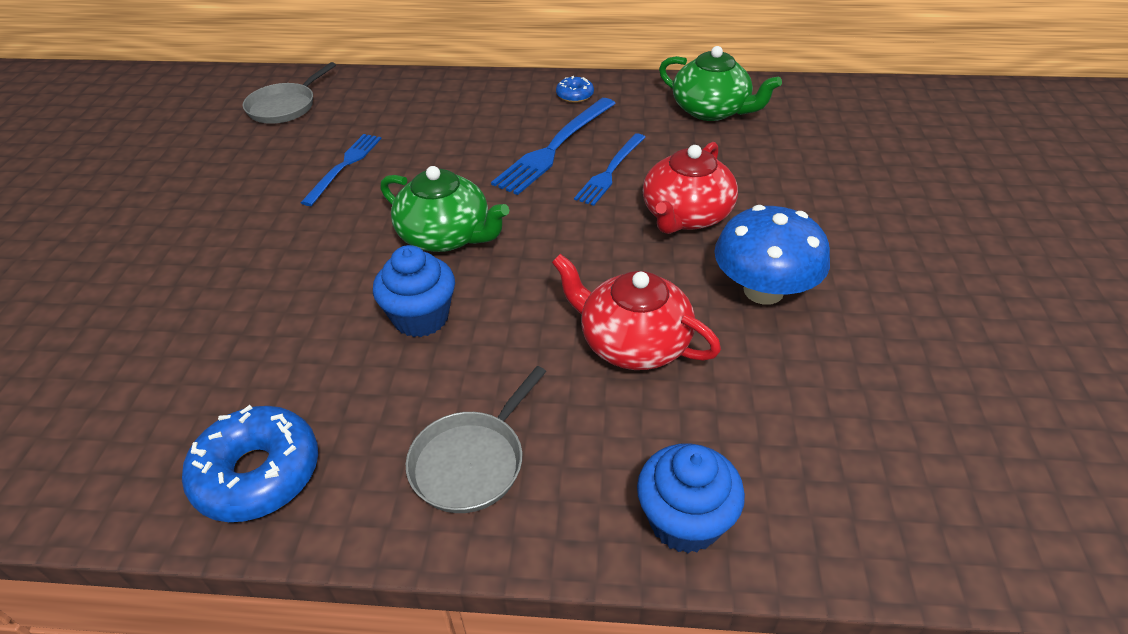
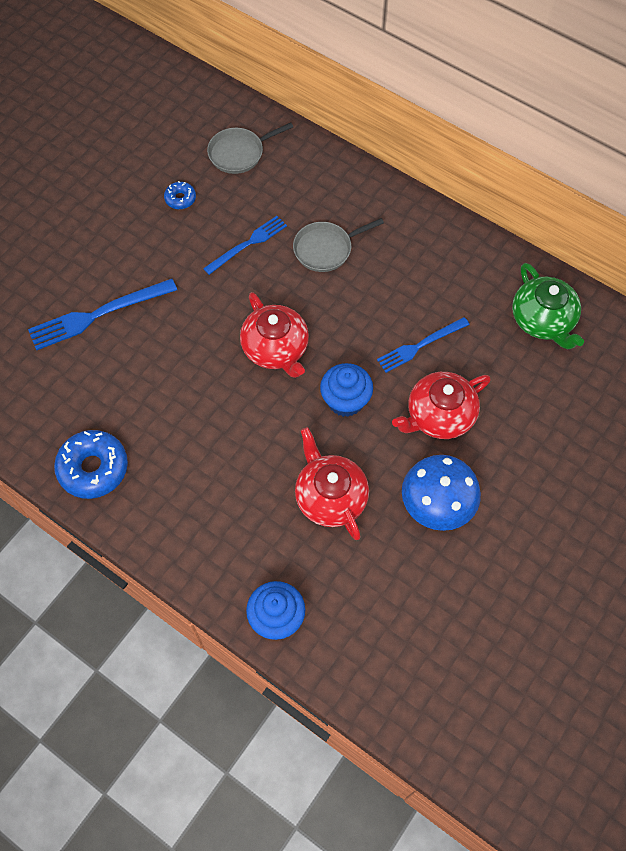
camera: 30 degrees right, 20 degrees up
(421, 317) = (224, 409): blue cupcake -> blue cupcake (345, 400)
(446, 236) = (276, 349): green teapot -> red teapot
(471, 462) = (196, 522): grey pan -> grey pan (326, 249)
(555, 147) = (399, 300): blue fork -> blue fork (98, 315)
(575, 95) = (453, 248): blue donut -> blue donut (180, 199)

